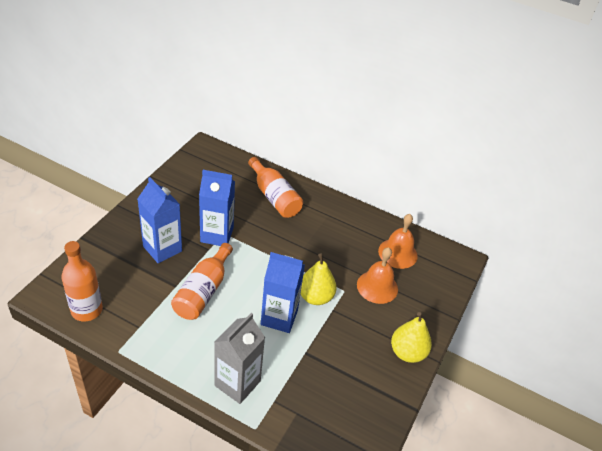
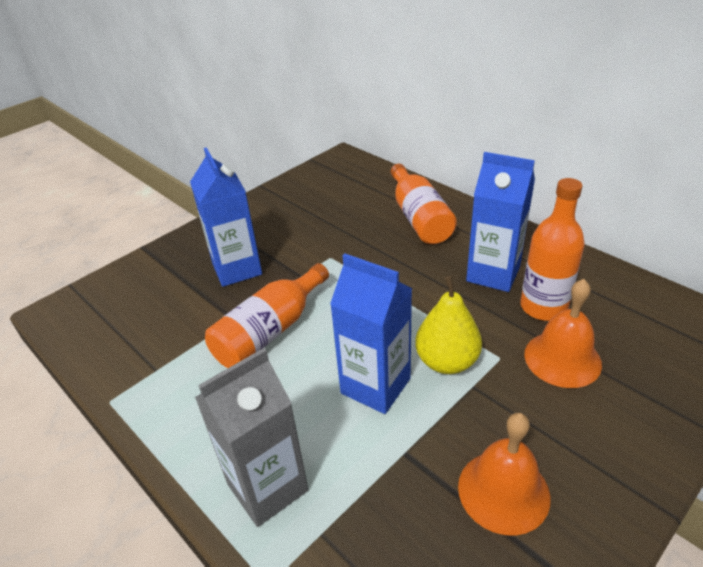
camera: 25 degrees right, 5 degrees down
(87, 310) = (98, 336): orange bottle -> orange bottle (543, 307)
(217, 235) = (319, 258): blue carton -> blue carton (493, 274)
(397, 253) = (608, 310): orange bell -> orange bell (503, 491)
(407, 352) = (608, 487): yellow pear -> none

